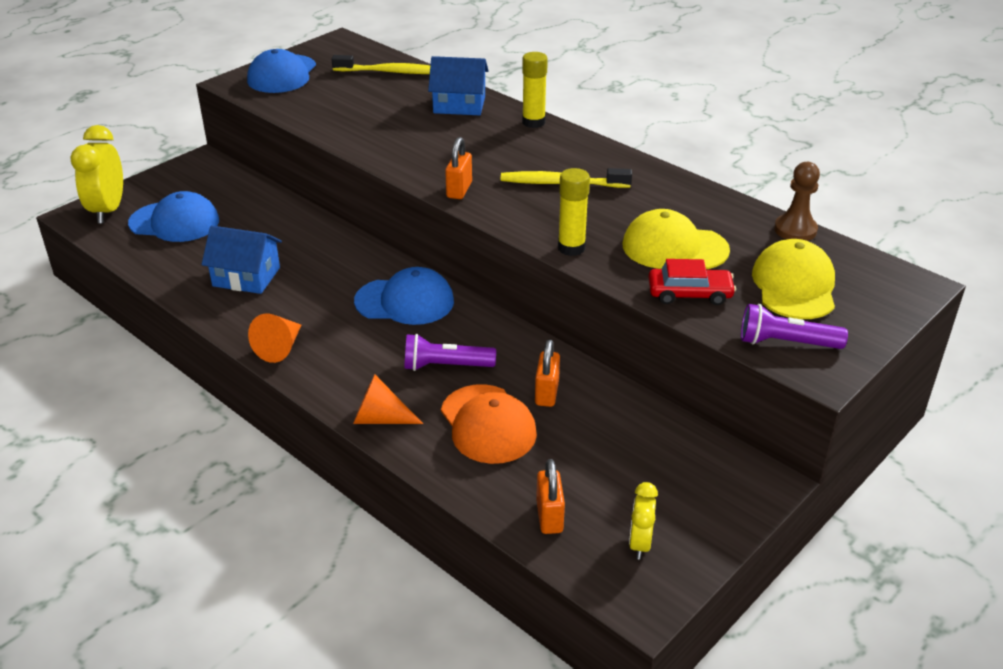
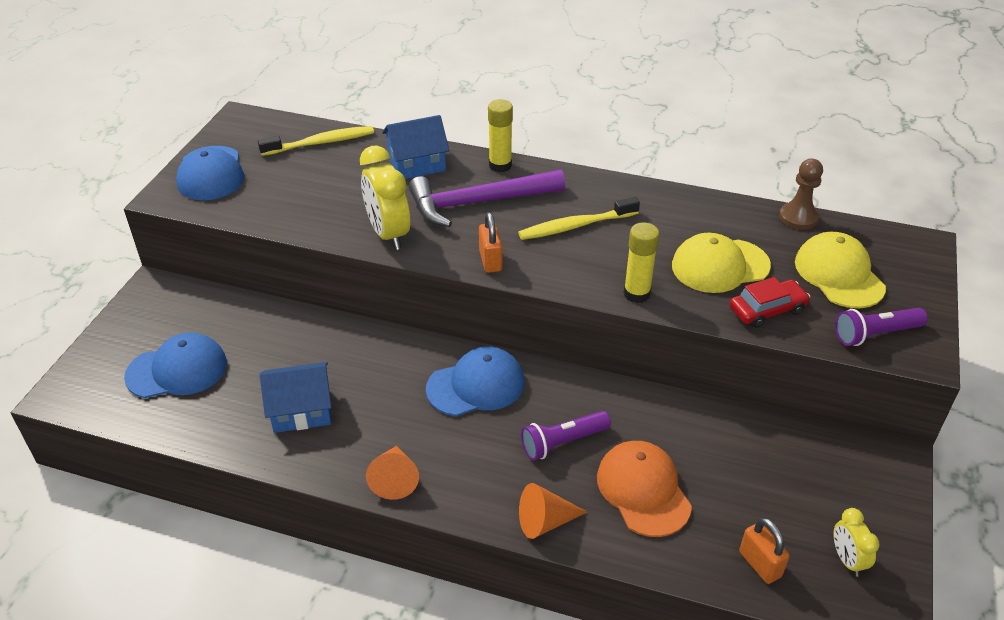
camera: 25 degrees left, 5 degrees up
(108, 210) = (91, 379): yellow clock -> yellow clock (388, 234)
(487, 145) = (478, 202): none -> purple hammer
(488, 424) = (643, 490): orange cap -> orange cap turned 150 degrees counterclockwise
(547, 393) = (669, 438): orange padlock -> none

